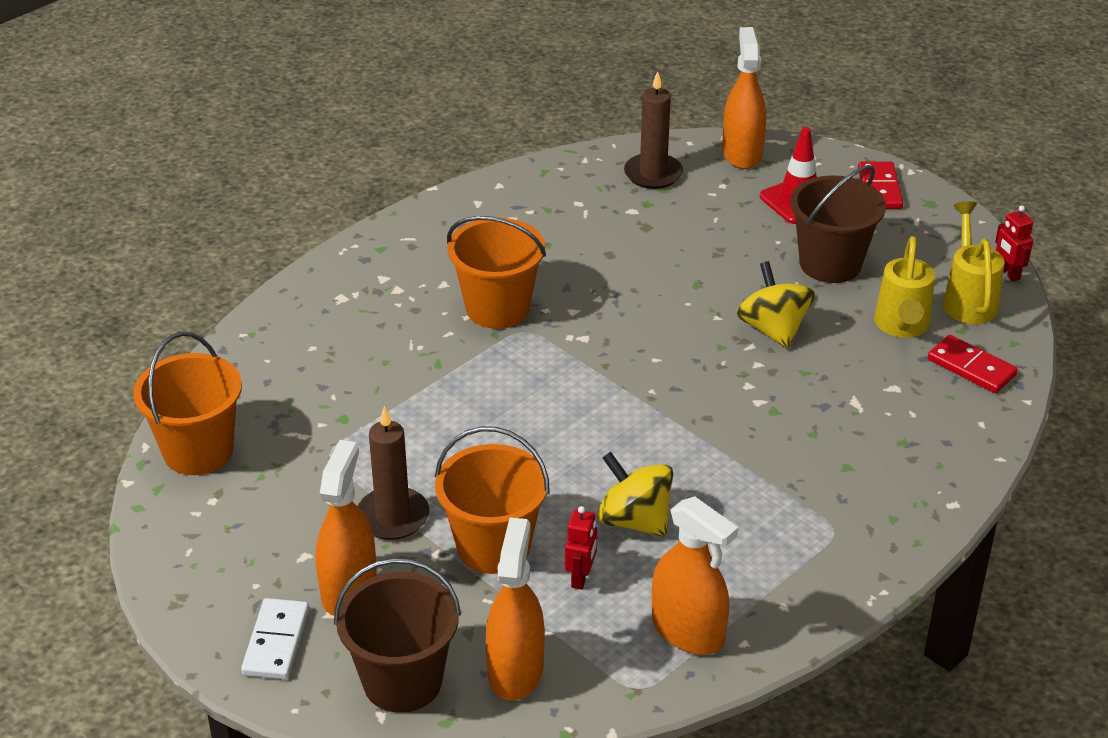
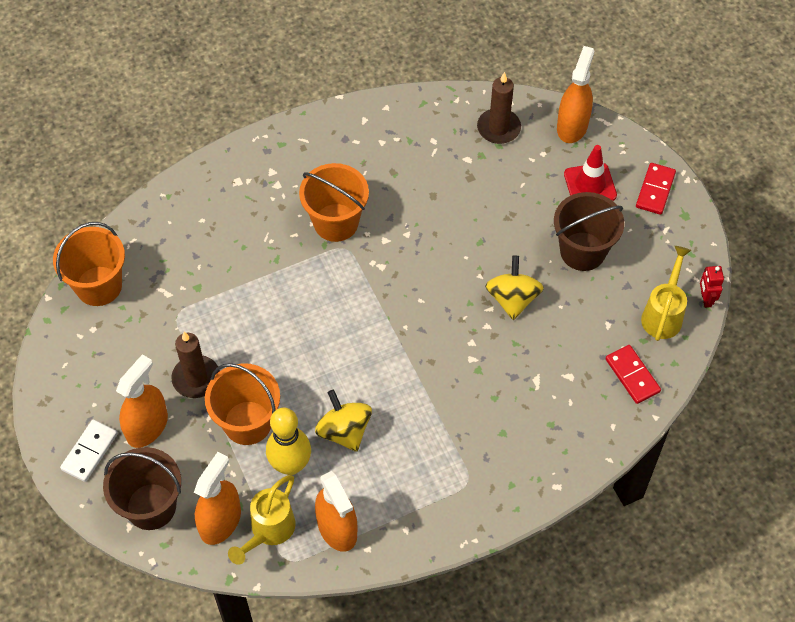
camera: 20 degrees right, 20 degrees up
(581, 578) = (290, 465): red robot -> yellow bowling pin
(901, 327) = (603, 324): yellow watering can -> yellow watering can (268, 531)

